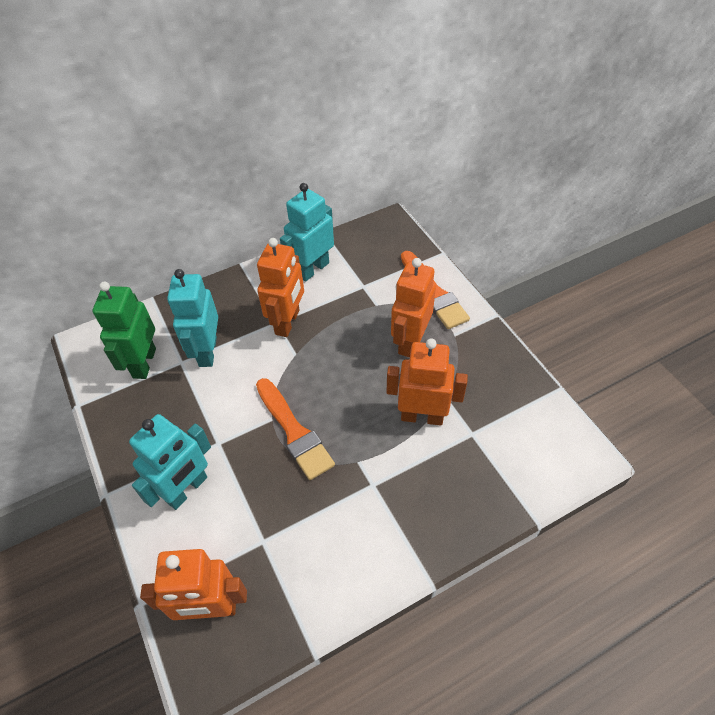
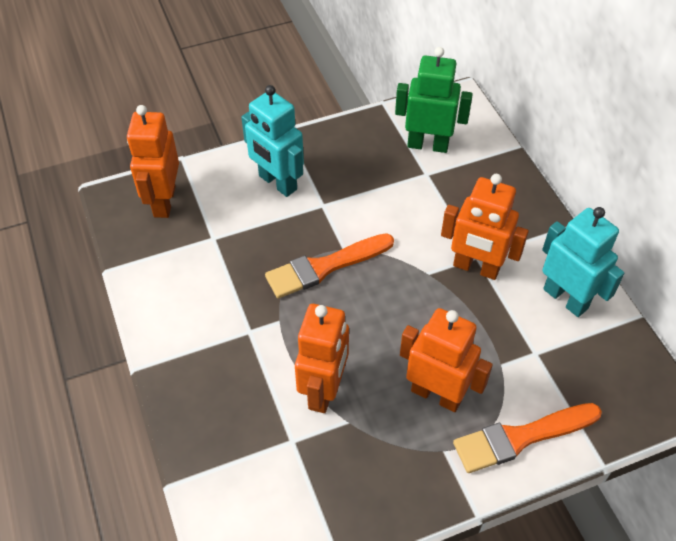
camera: 95 degrees right, 0 degrees up
(207, 351) = (438, 194): turquoise robot -> none

